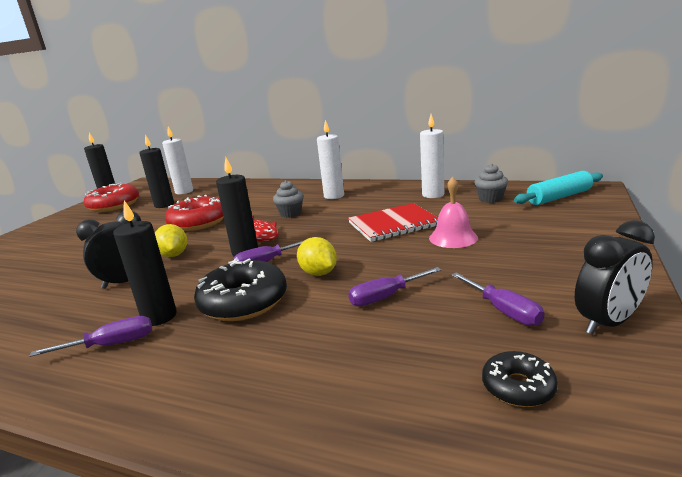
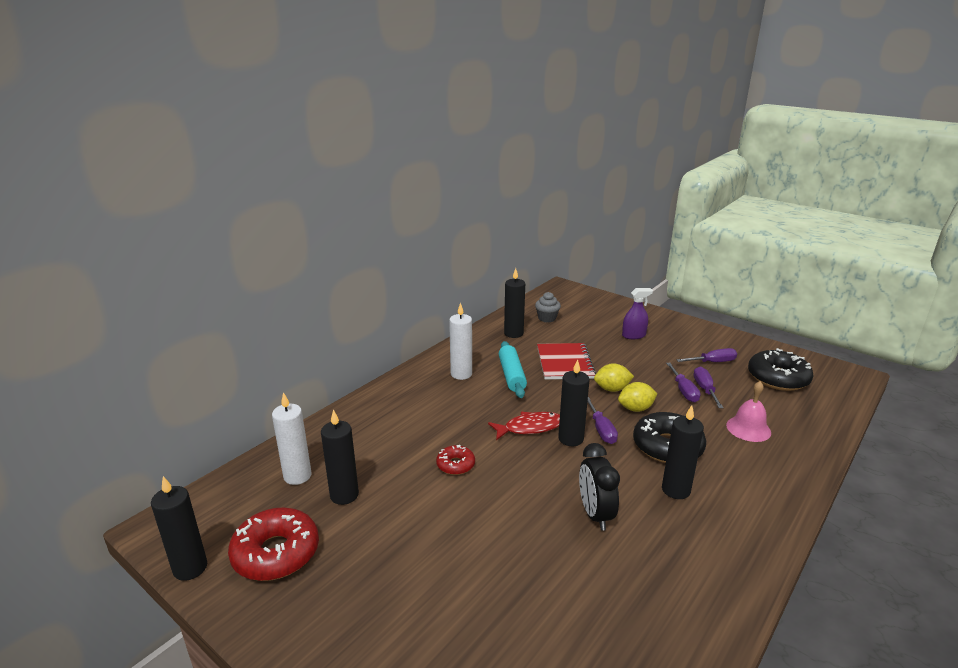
camera: 75 degrees left, 5 degrees up
(112, 345) = (712, 514): purple screwdriver -> purple screwdriver (705, 389)
(174, 255) = (546, 483): yellow lemon -> yellow lemon (612, 389)
(198, 222) = (455, 465): red donut -> red donut, size x0.54
(290, 213) = (489, 404): grey cupcake -> none
(433, 195) = (513, 333): white candle -> black candle
(453, 237) = (608, 349): pink bell -> pink bell (748, 428)
(514, 245) = (633, 335): none -> purple spray bottle
(518, 387) = (778, 378): black donut -> black donut, size x1.87
(559, 197) = (567, 299): turquoise rolling pin -> turquoise rolling pin (512, 375)
(608, 322) = (731, 343): black clock -> none

